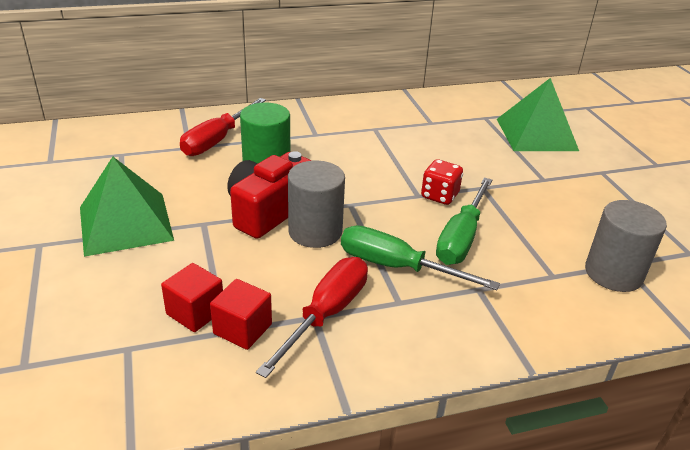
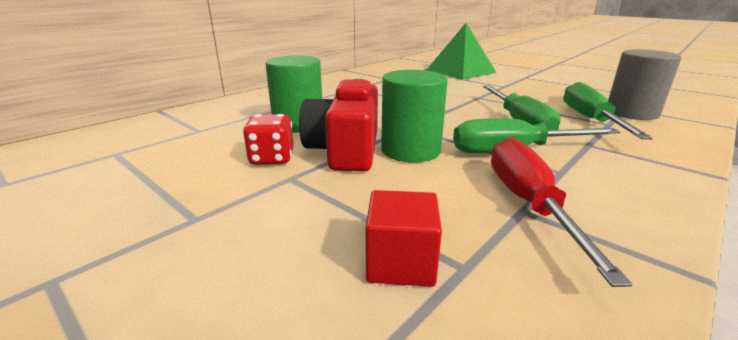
camera: 30 degrees left, 10 degrees down
(125, 223) = (186, 208): green pyramid -> none
(217, 140) = (224, 120): red screwdriver -> none
(242, 329) = (480, 254): red cube -> none
(315, 231) = (410, 150): grey cylinder -> green cylinder
(439, 196) = (462, 107): red dice -> red dice (272, 158)
(543, 263) = (590, 119): none -> green screwdriver

